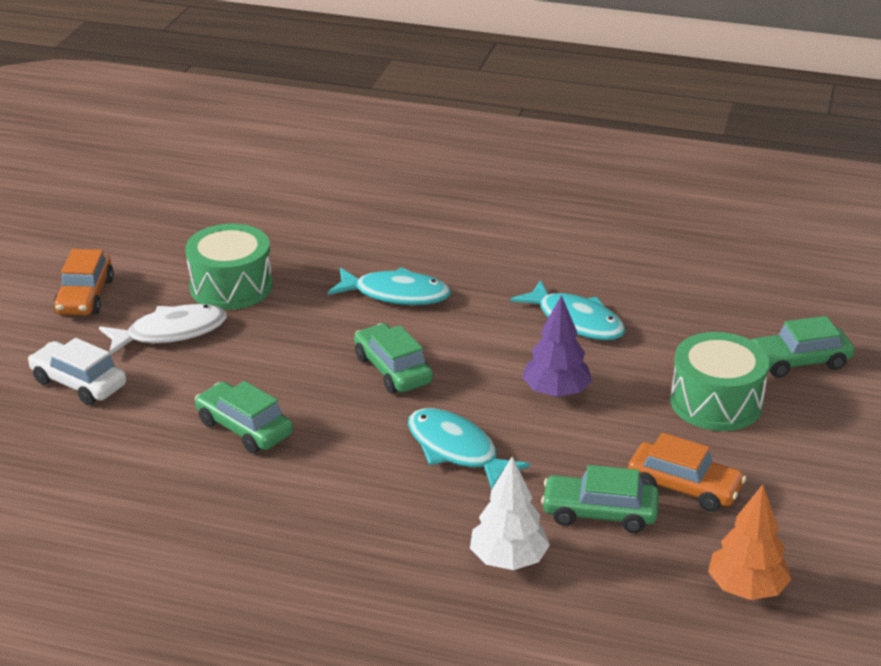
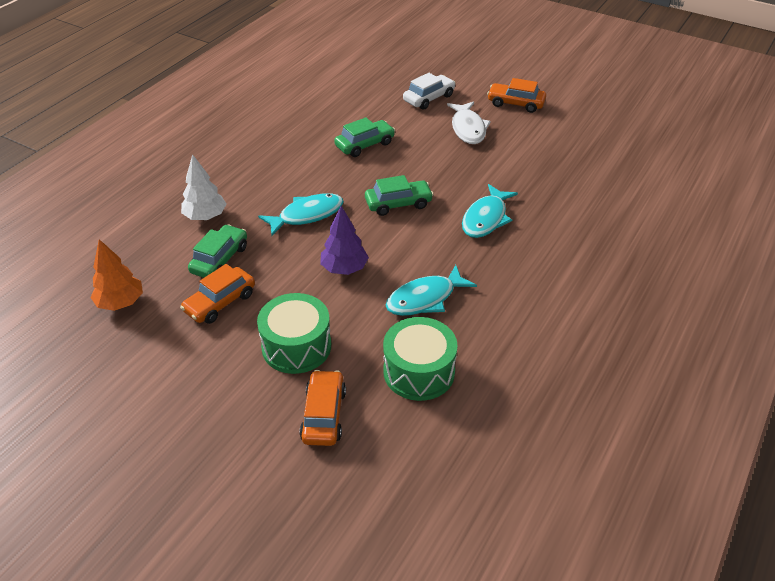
camera: 105 degrees right, 10 degrees up
(231, 286) = (513, 153): green drum -> green drum (419, 372)
(799, 361) = (323, 415): green car -> orange car

